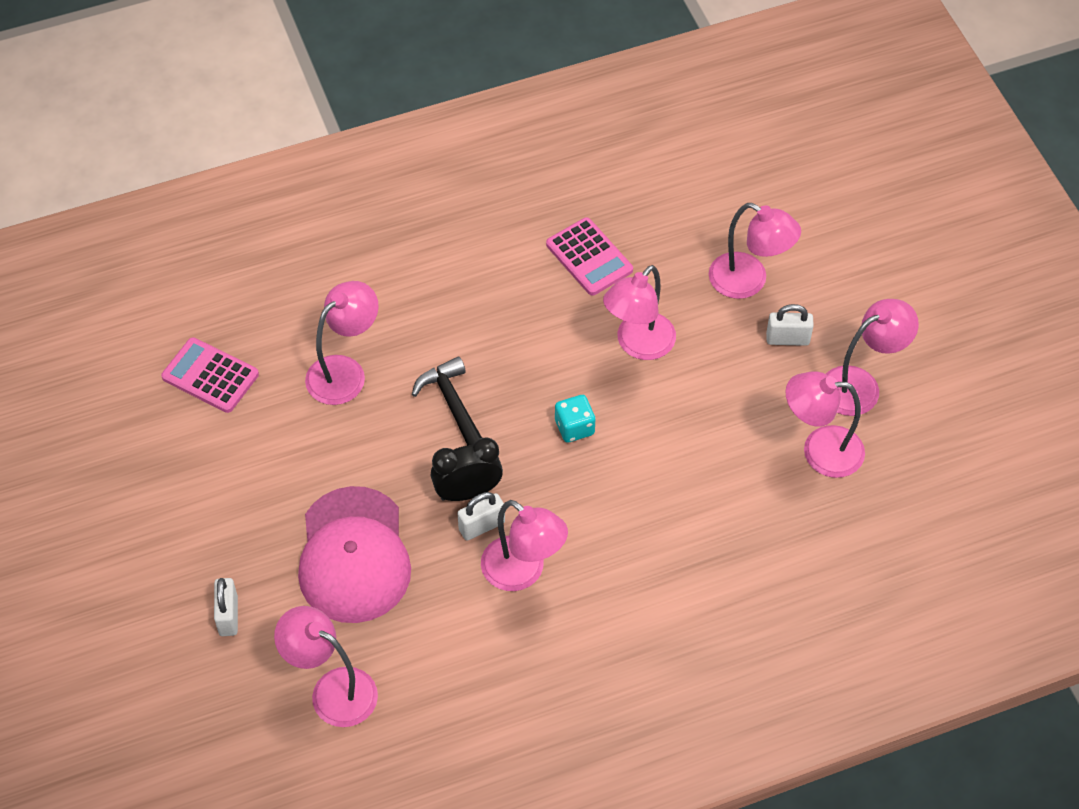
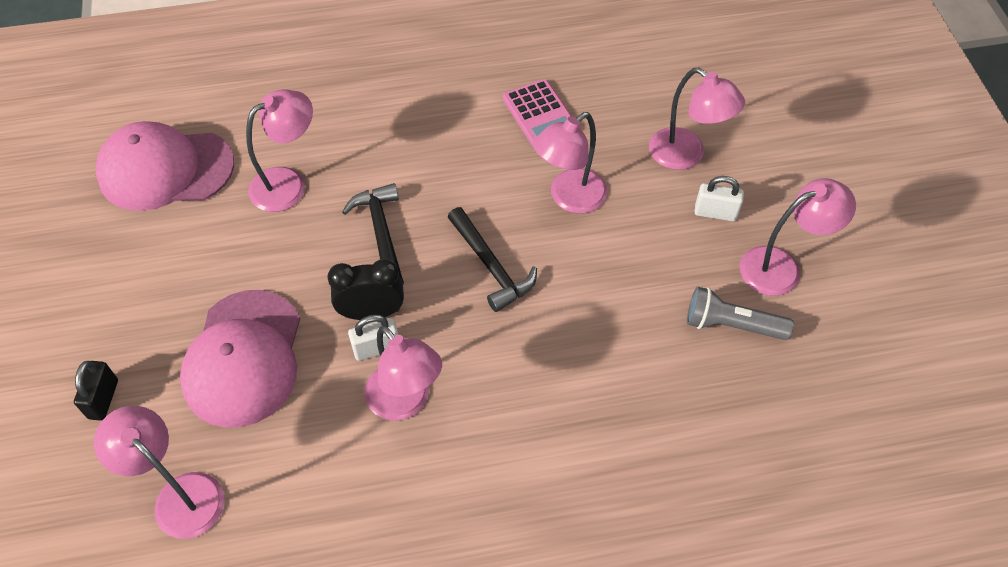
camera: 10 degrees right, 0 degrees up
(210, 376) = (165, 169): pink calculator -> pink cap
(228, 616) = (103, 399): white padlock -> black padlock
(574, 427) = (491, 266): turquoise dice -> black hammer
(820, 450) = (731, 325): pink lamp -> grey flashlight

